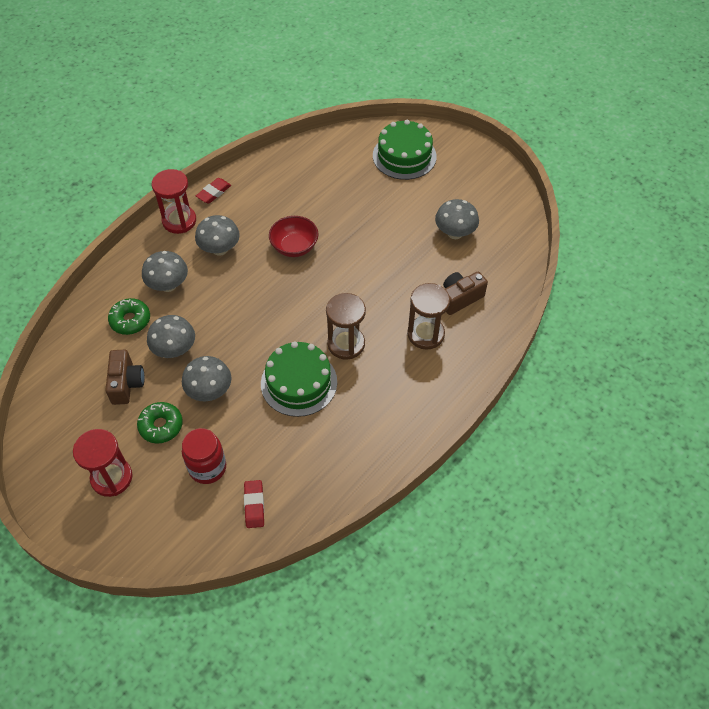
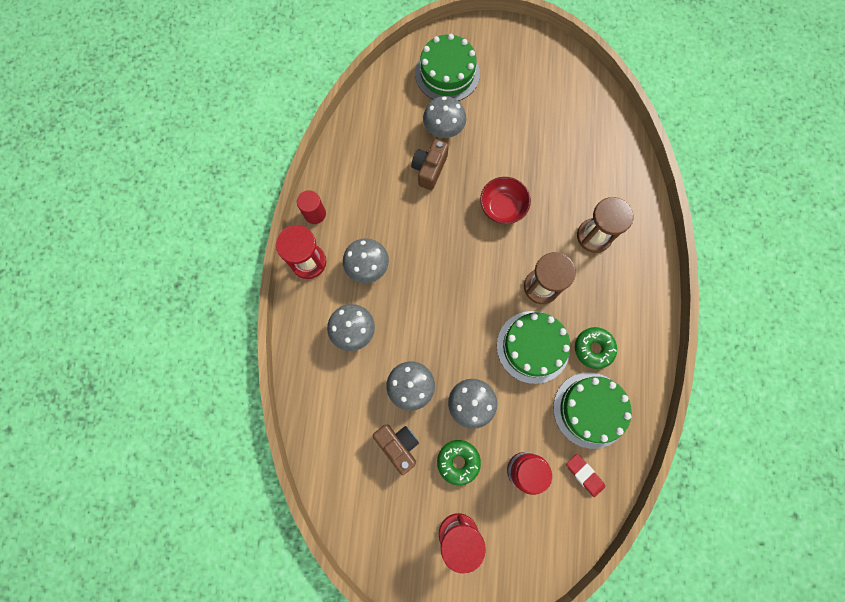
camera: 35 degrees left, 20 degrees up
(130, 320) = (350, 386): green donut -> green donut (593, 348)
(214, 193) = (315, 214): red eraser -> red cylinder
(294, 247) = (428, 223): red bowl -> red bowl (502, 207)
(305, 460) = (590, 410): none -> green cake
(455, 233) = (545, 125): grey mushroom -> grey mushroom (443, 129)
(460, 298) = (594, 185): brown camera -> brown camera (429, 169)

